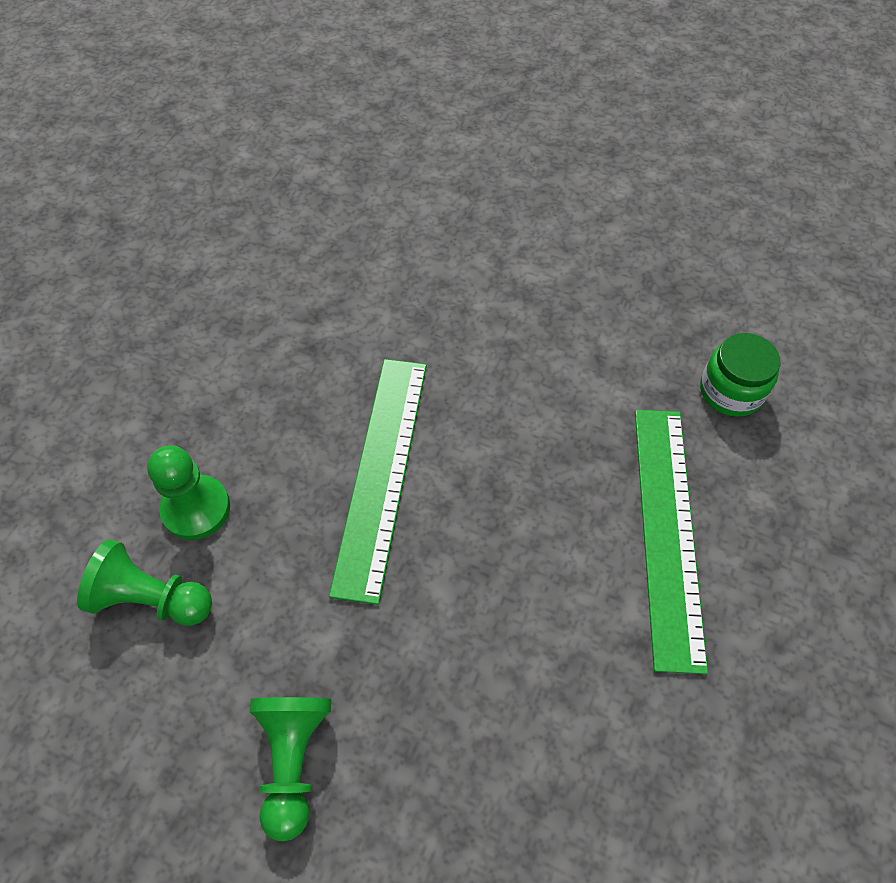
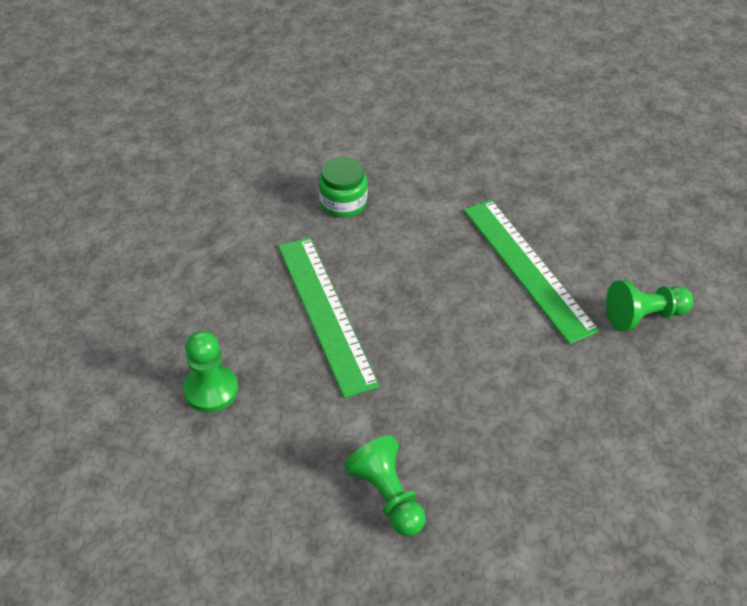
camera: 30 degrees left, 10 degrees down
(152, 598) = (221, 455): green pawn -> green pawn (644, 316)
(731, 391) = (513, 176): green jar -> green jar (343, 202)

